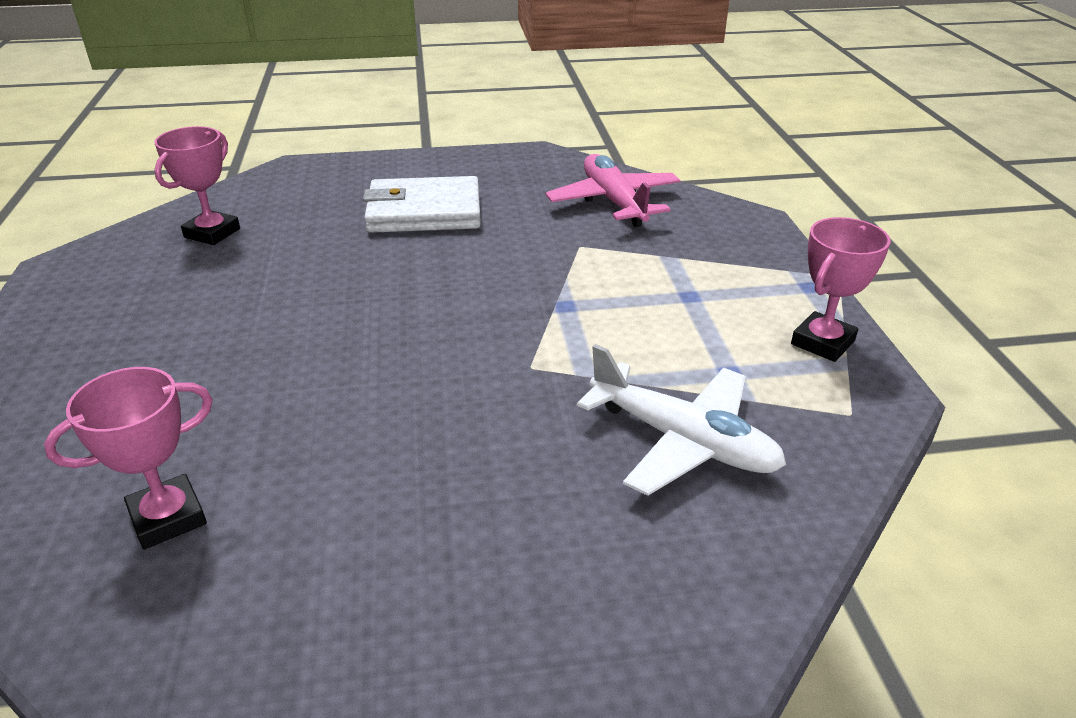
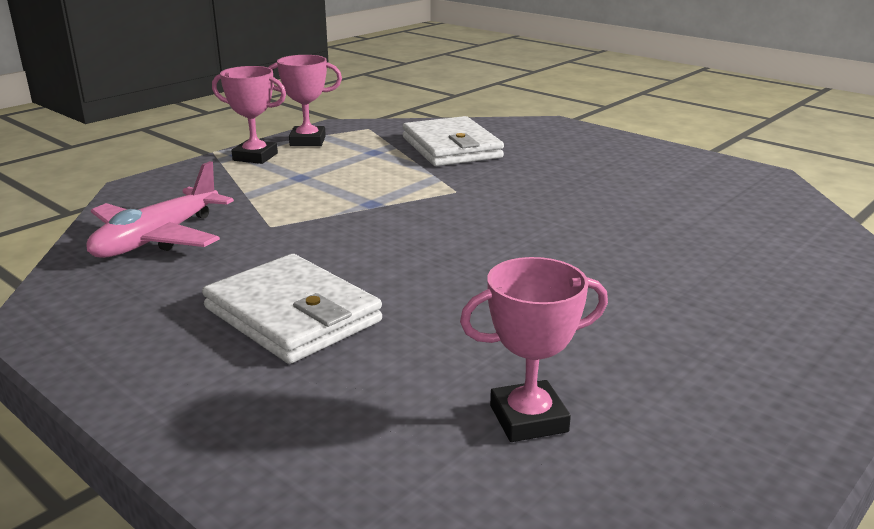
camera: 130 degrees left, 10 degrees down
(168, 517) = (736, 219): pink trophy -> pink trophy (255, 157)
(682, 441) = (451, 147): white plane -> white wallet

